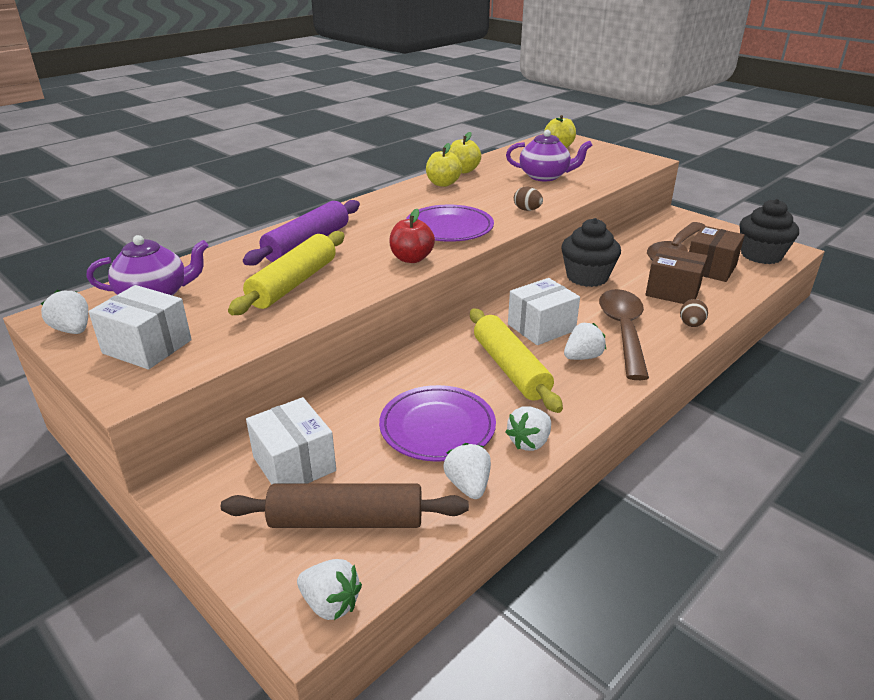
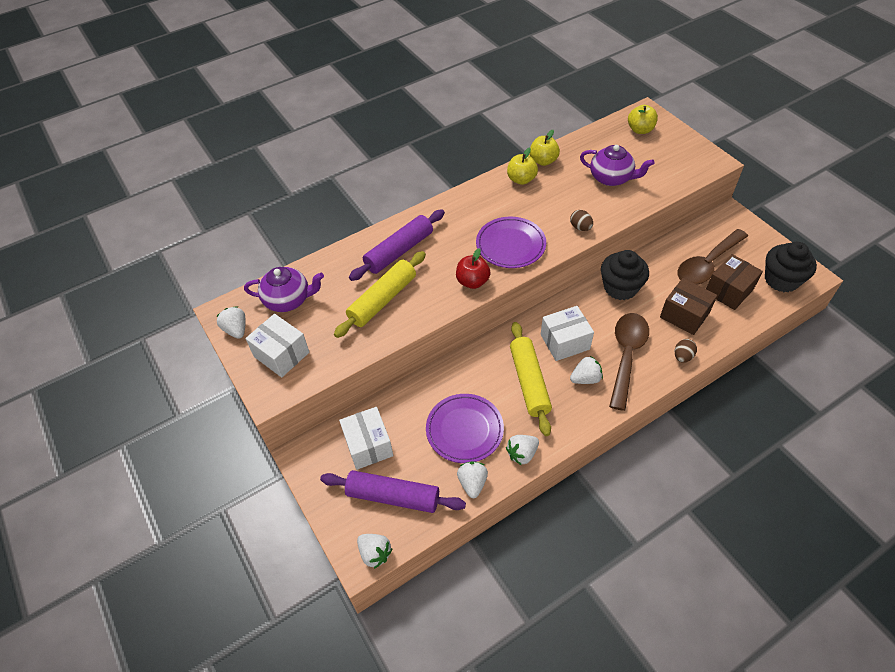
camera: 15 degrees right, 20 degrees up
(346, 520) = (393, 496): brown rolling pin -> purple rolling pin

